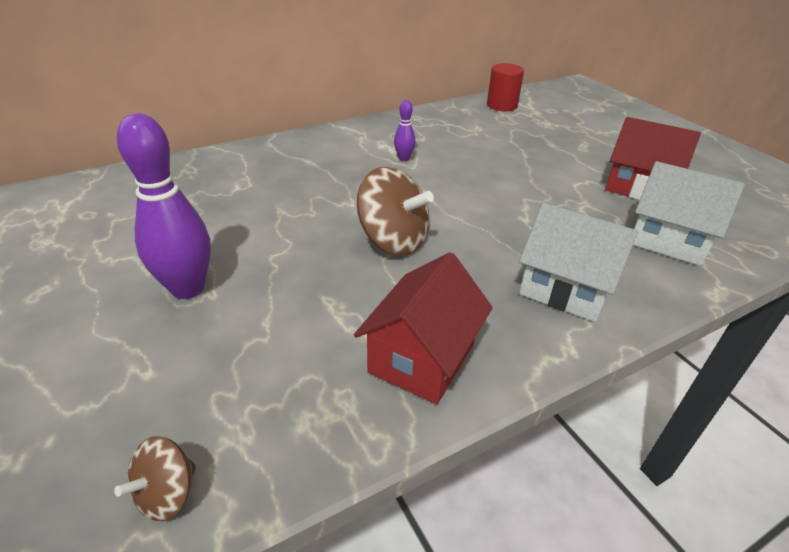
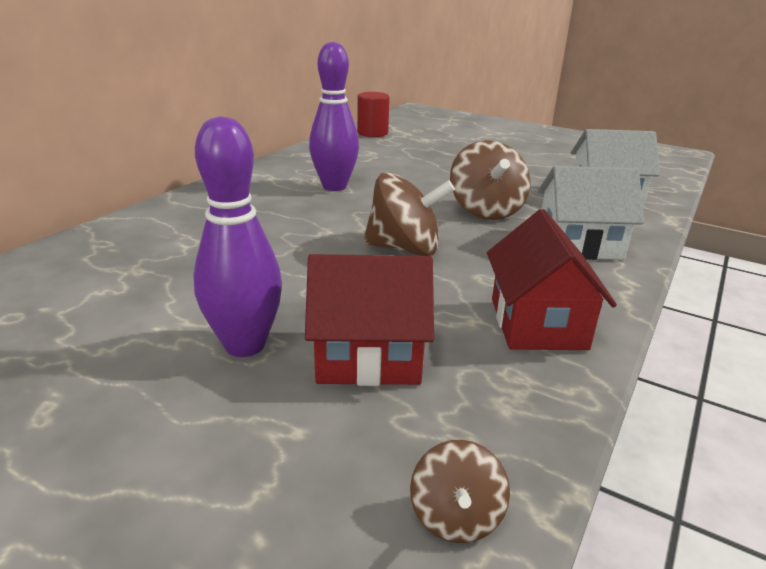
camera: 30 degrees left, 10 degrees down
(404, 158) = (334, 186): purple bowling pin -> purple bowling pin, size x2.10
(514, 221) = (486, 210): none -> brown spinning top
(639, 187) = (545, 168): red house -> red house (368, 357)

